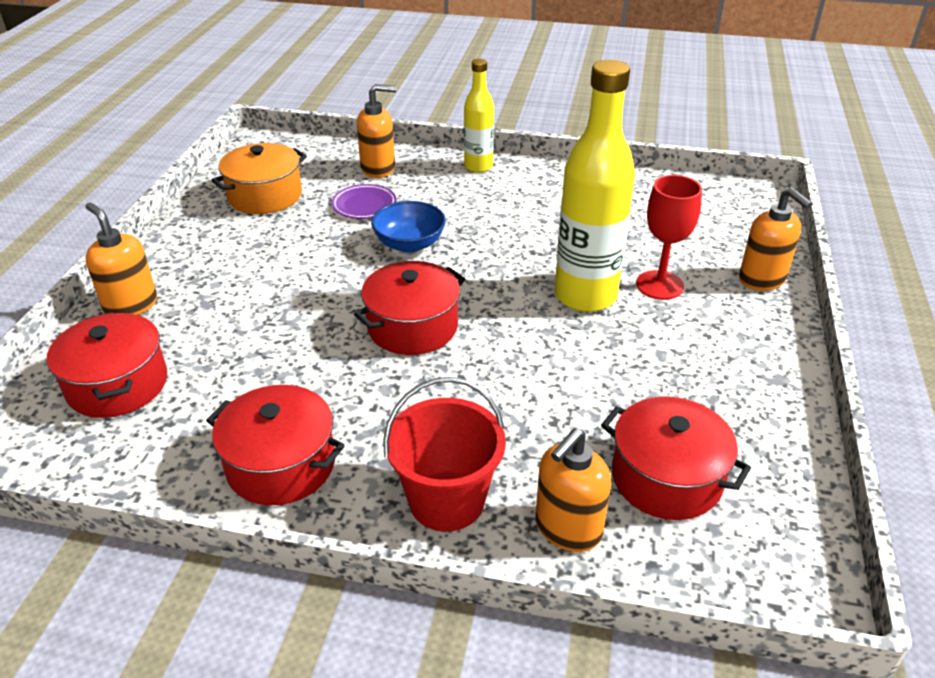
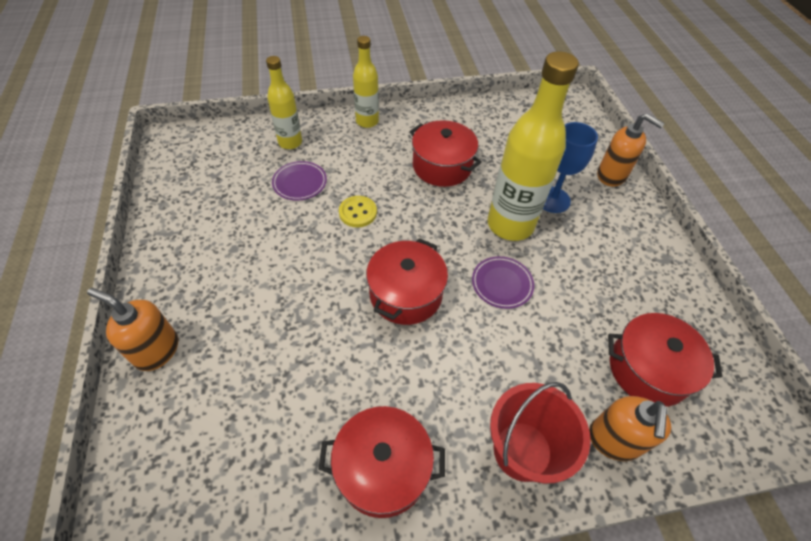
camera: 25 degrees left, 15 degrees up
(117, 385) = (195, 441): red pot -> red pot (442, 166)
(265, 196) = (210, 195): orange pot -> none
(378, 169) = (290, 142): orange soap dispenser -> yellow bottle
(409, 244) = (358, 212): blue bowl -> yellow button
(533, 347) = (502, 284): none -> purple plate
(659, 285) = (552, 200): red goblet -> blue goblet

